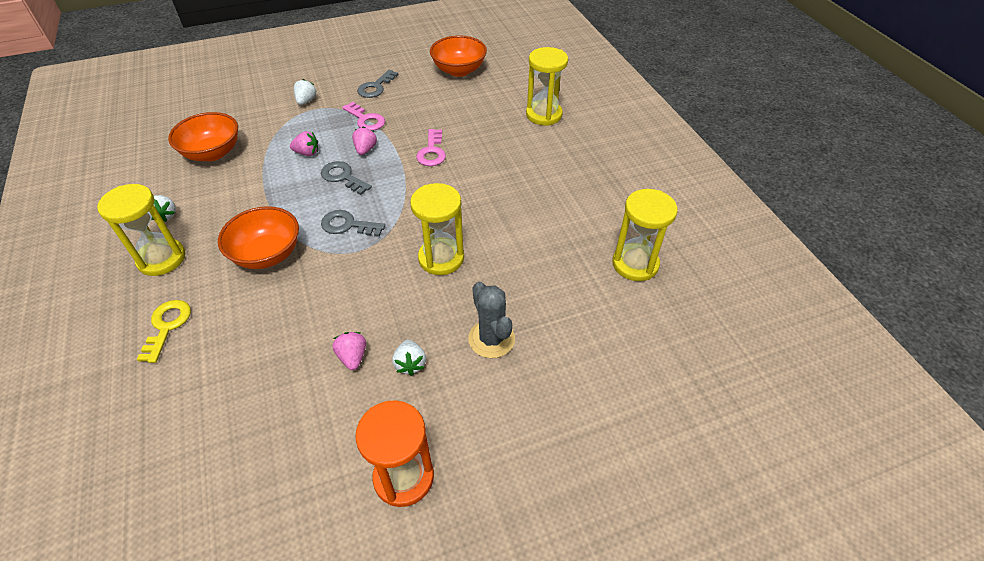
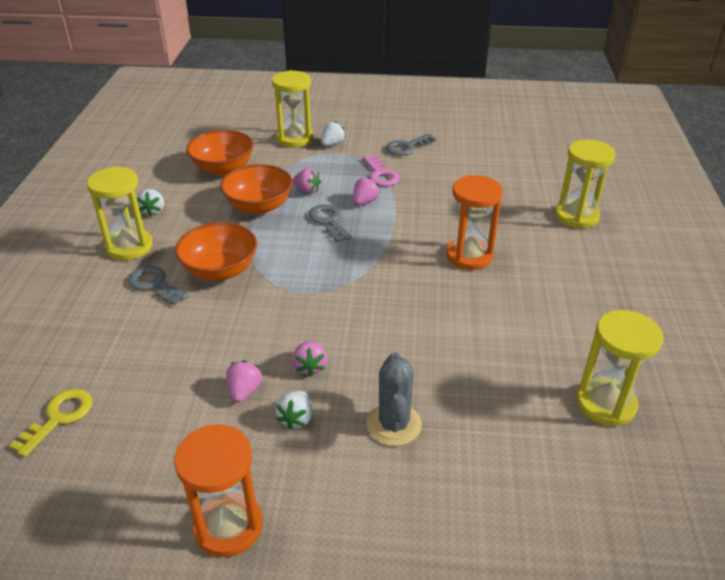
camera: 25 degrees right, 10 degrees down
(167, 326) = (101, 305): yellow key -> yellow key (59, 417)
(347, 225) = (308, 266): grey key -> grey key (154, 284)
(398, 315) = (310, 367): none -> pink strawberry
(432, 152) = (431, 221): pink key -> none
(441, 258) = (384, 326): yellow hourglass -> yellow hourglass (295, 139)
(459, 70) = (503, 150): orange bowl -> orange bowl (259, 206)
(478, 174) = (469, 256): none -> orange hourglass

